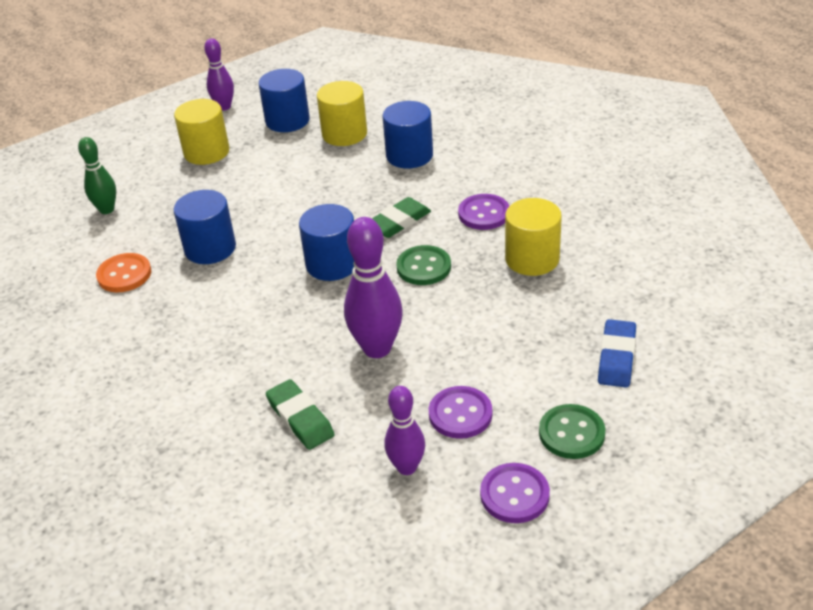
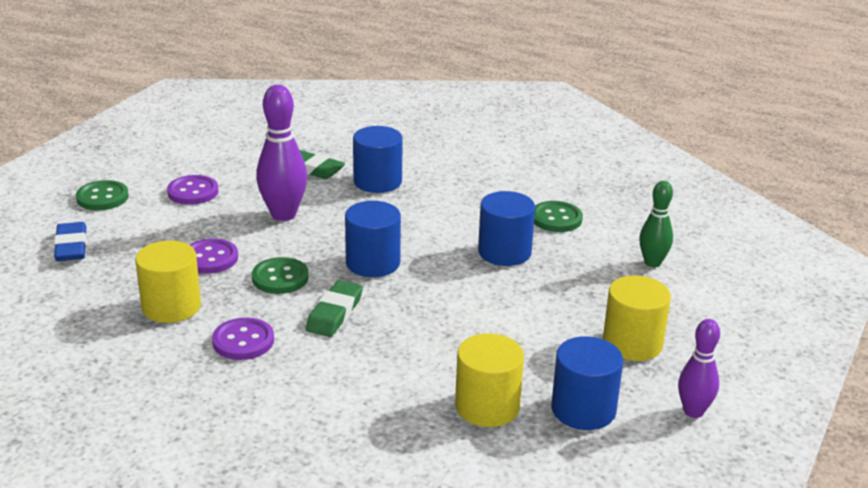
camera: 150 degrees right, 10 degrees down
(124, 274) = (556, 218): orange button -> green button
(407, 467) = (218, 162): purple bowling pin -> none
(409, 155) = (377, 394): blue cylinder -> blue cylinder (377, 181)
(514, 495) = (137, 164): purple button -> purple button (210, 258)

